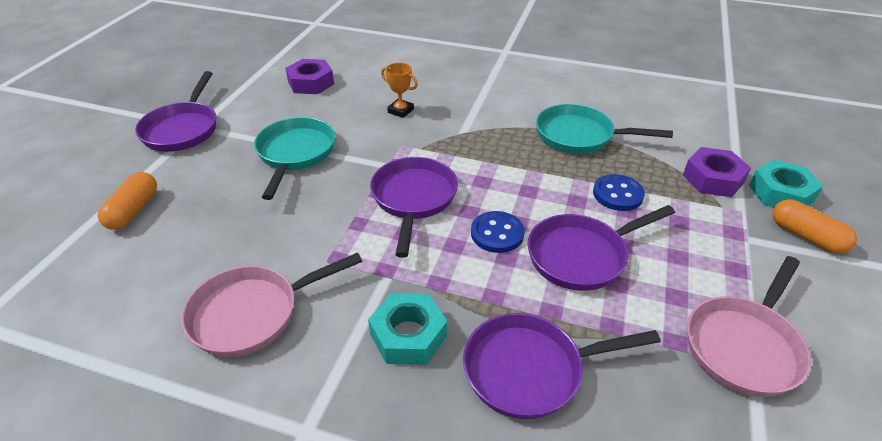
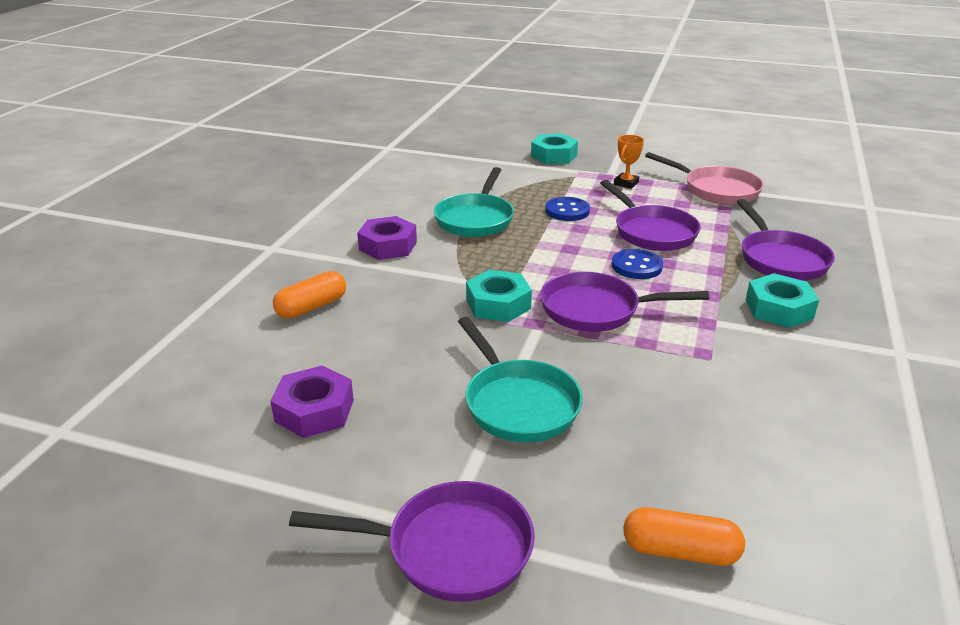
camera: 90 degrees left, 10 degrees down
(252, 313) = (804, 399): pink pan -> none
(295, 154) = (518, 403): turquoise pan -> turquoise pan turned 120 degrees counterclockwise
(400, 111) = (414, 323): orange trophy -> orange trophy (626, 183)
(425, 147) = (498, 304): none -> turquoise nut
(713, 179) = (539, 174): purple nut -> purple nut (388, 246)
(806, 236) = (602, 156): orange capsule -> orange capsule (312, 307)

